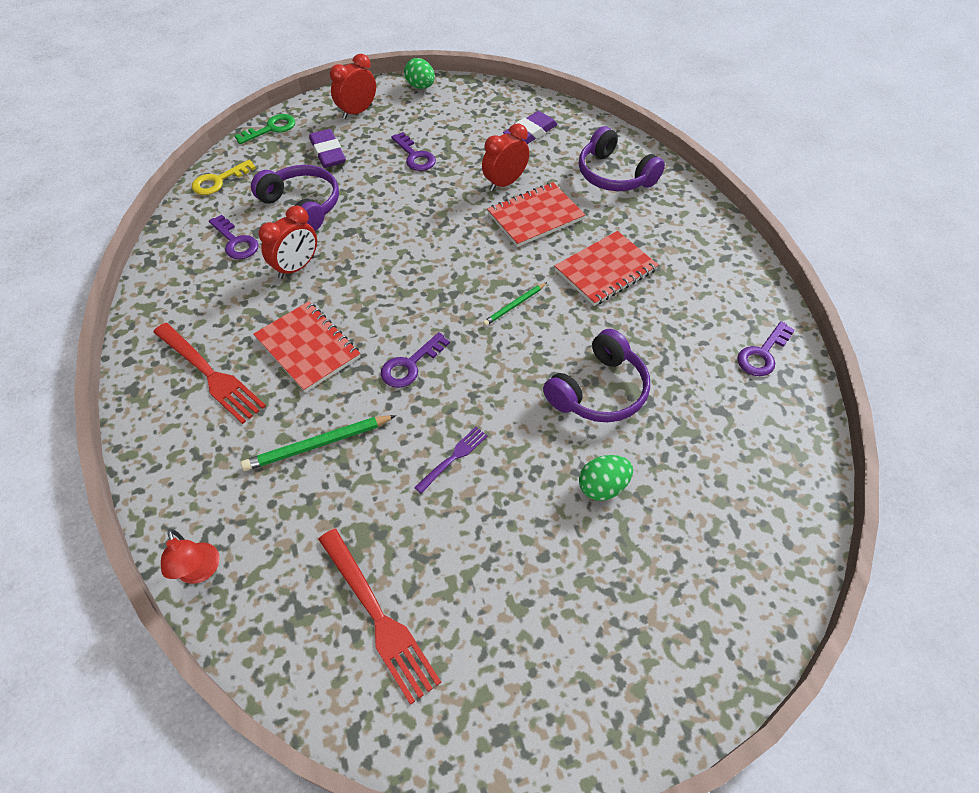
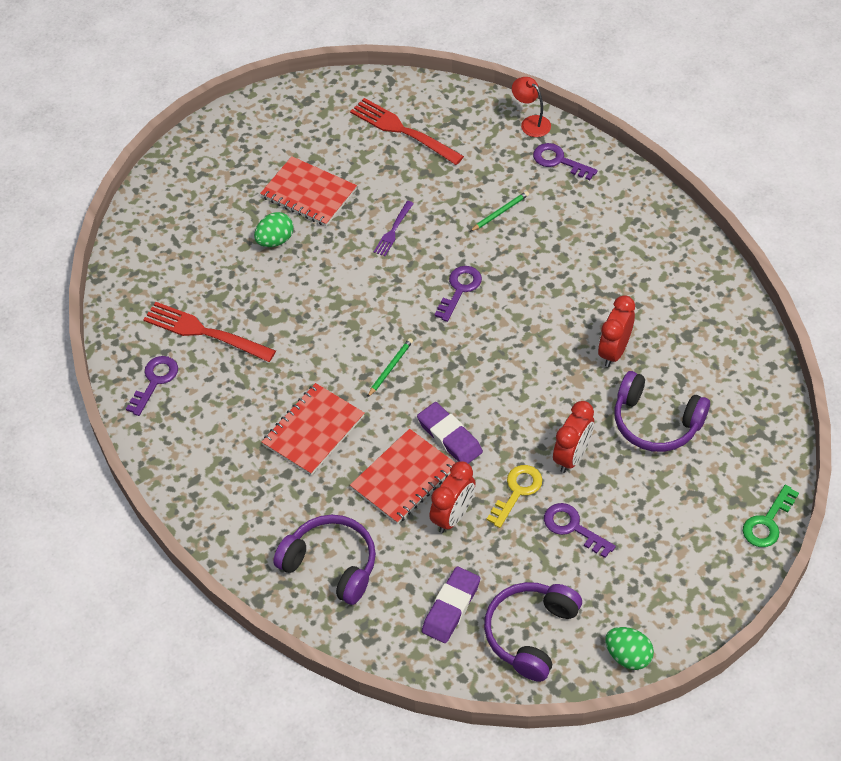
camera: 165 degrees right, 0 degrees up
(210, 374) = (620, 238): red fork -> red fork (205, 332)
(218, 181) = (767, 429): yellow key -> yellow key (517, 491)
(236, 242) = (692, 362): purple key -> purple key (559, 161)
(307, 348) = (554, 280): red notebook -> red notebook (309, 193)
(318, 445) = (500, 212): green pencil -> green pencil, size x0.62
(328, 152) = (676, 504): purple eraser -> purple eraser (449, 437)
(357, 112) = (682, 582): red clock -> red clock (572, 456)
(599, 391) = (293, 310): purple headphones -> purple headphones (530, 633)

